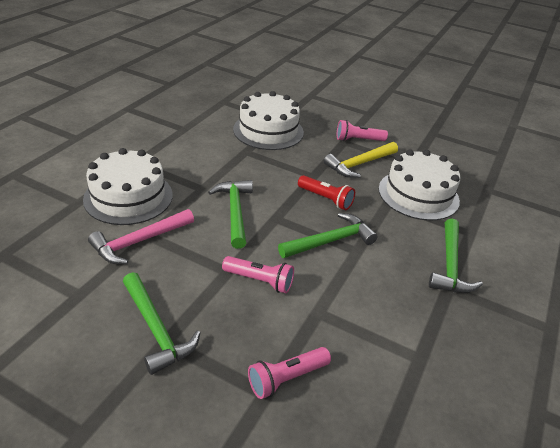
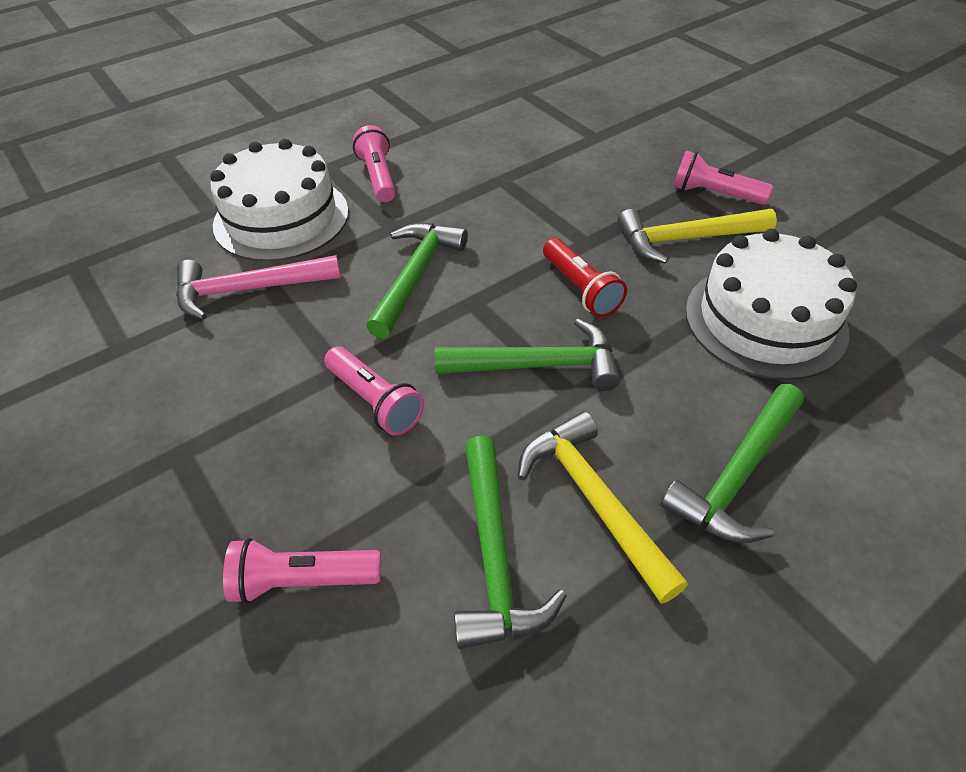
camera: 30 degrees right, 10 degrees up
(156, 329) = (179, 431): green hammer -> green hammer (494, 556)
(172, 162) = (378, 177): none -> pink flashlight
(268, 131) = (562, 151): white cake -> none
(398, 295) = (593, 500): none -> yellow hammer

